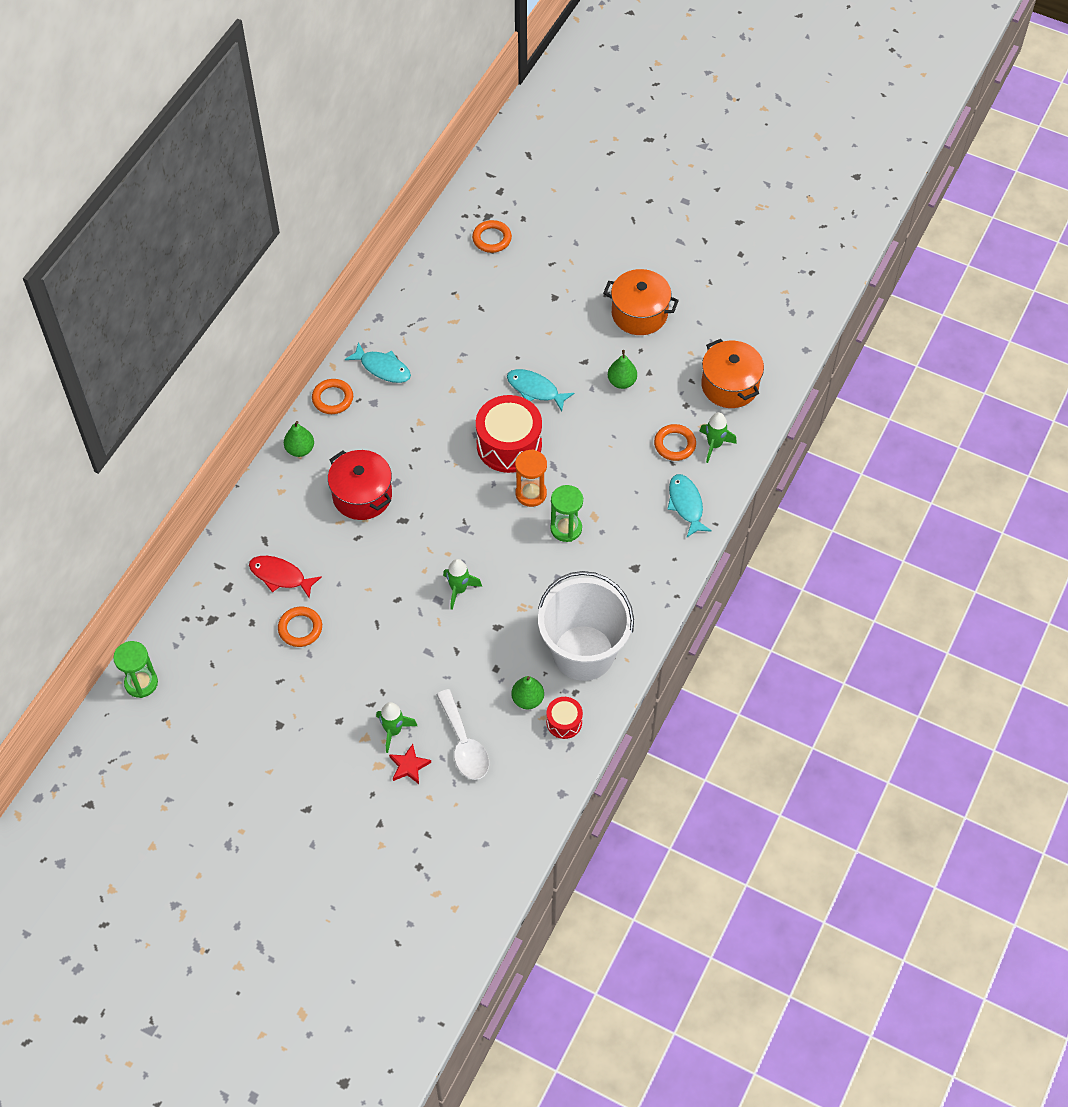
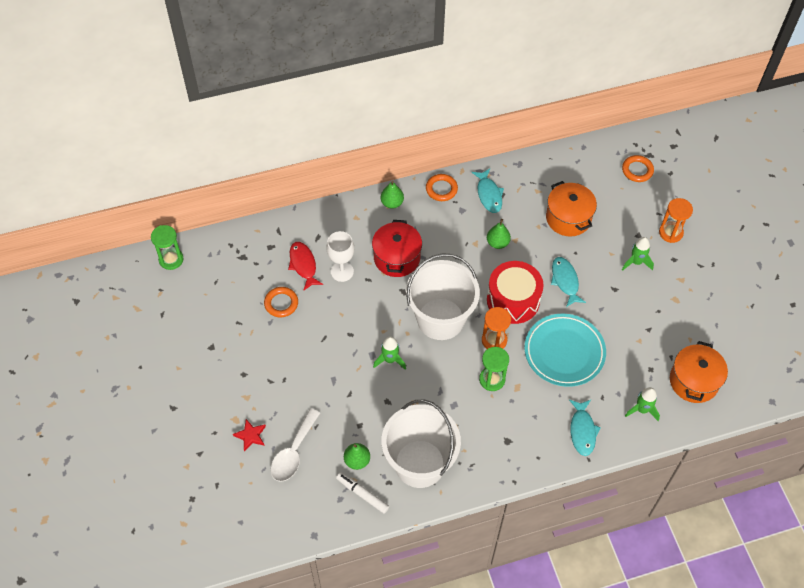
camera: 45 degrees right, 0 degrees up
(324, 551) = (342, 271): none -> white goblet
(393, 731) = (265, 408): green rocket -> green rocket (636, 262)
(463, 515) = (440, 319): none -> white bucket
(564, 722) = (362, 494): red drum -> white marker
(579, 272) = (670, 233): none -> orange hourglass
(601, 452) = (564, 352): none -> turquoise plate
(622, 382) = (624, 320): green pear -> green pear (497, 243)
(639, 313) = (682, 288): orange pot -> orange pot (568, 218)
(674, 444) = (616, 387): orange ring -> none
(686, 504) = (582, 431): turquoise fish -> turquoise fish turned 150 degrees clockwise

